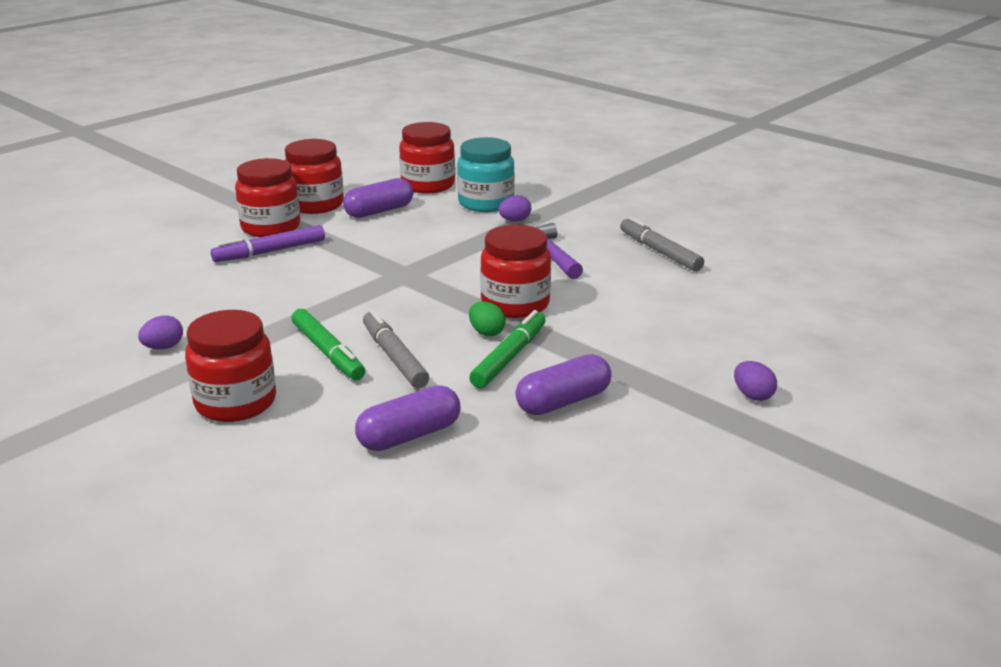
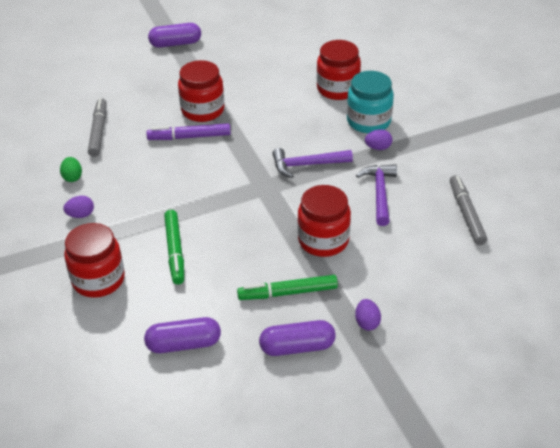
camera: 25 degrees right, 15 degrees up
(315, 205) = (245, 92): red jar -> none
(379, 211) = (285, 111): purple capsule -> purple capsule (175, 43)
(394, 357) = (213, 268): grey marker -> grey marker (98, 131)
(441, 248) = (307, 165): none -> purple hammer
(486, 332) = (286, 263): green egg -> green egg (72, 177)
(509, 357) = (287, 293): green marker -> green marker turned 150 degrees counterclockwise
(752, 395) = (431, 386): purple egg -> purple egg (367, 322)

